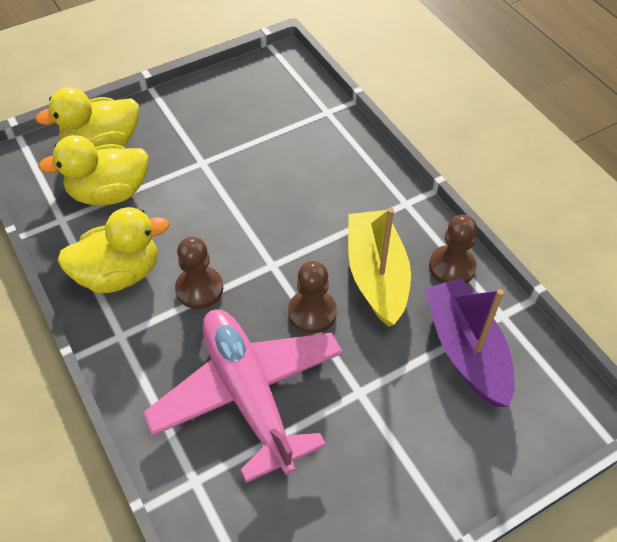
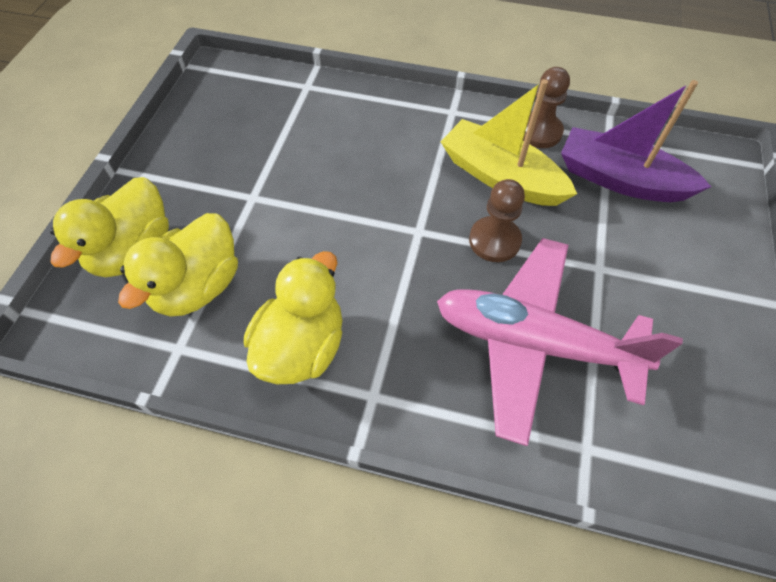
camera: 45 degrees left, 5 degrees up
(199, 289) = (388, 297): brown pawn -> none

